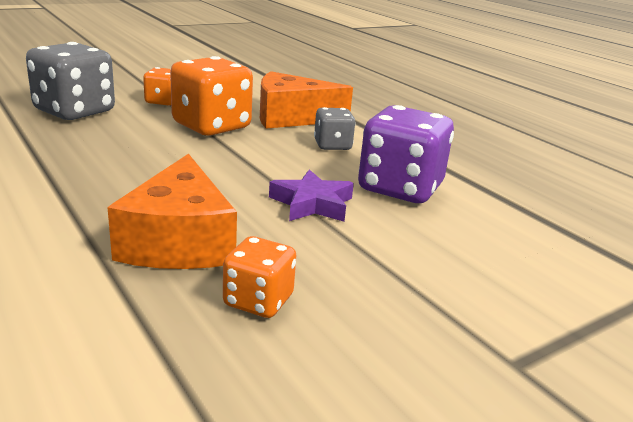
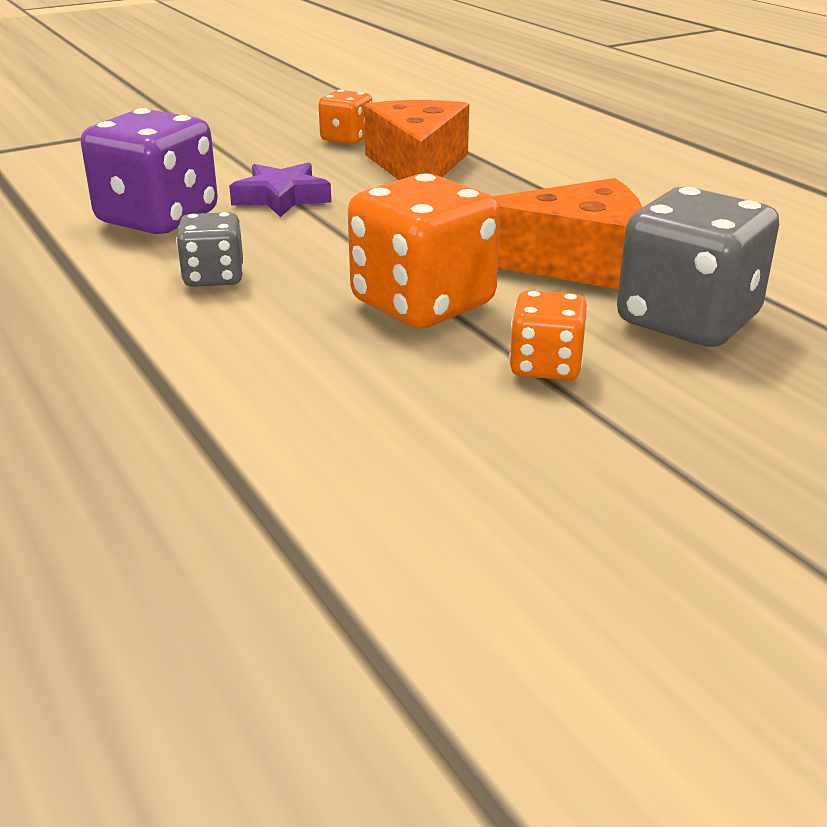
camera: 175 degrees left, 5 degrees up
(291, 117) = (265, 340): orange cheese -> orange cheese (574, 263)

